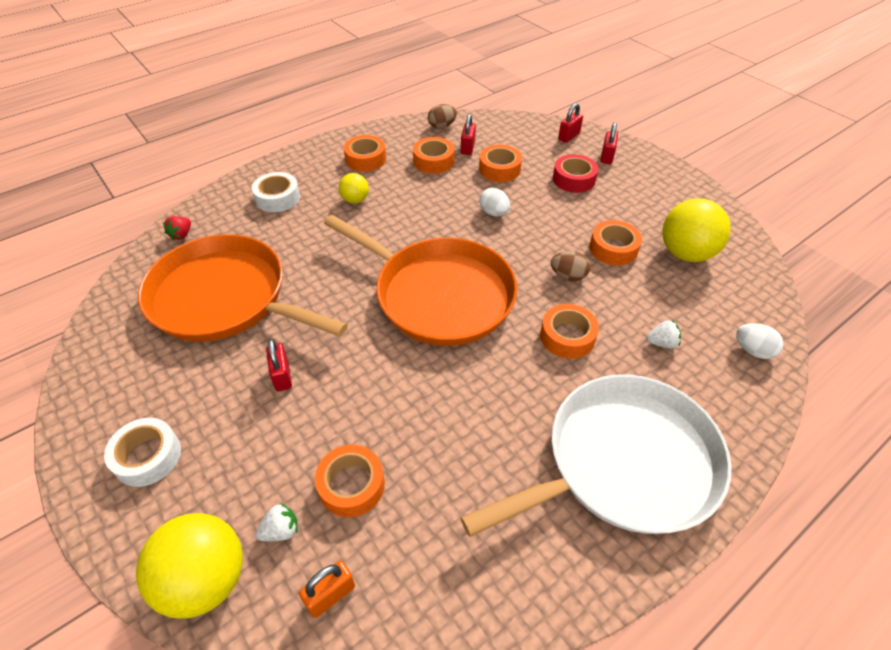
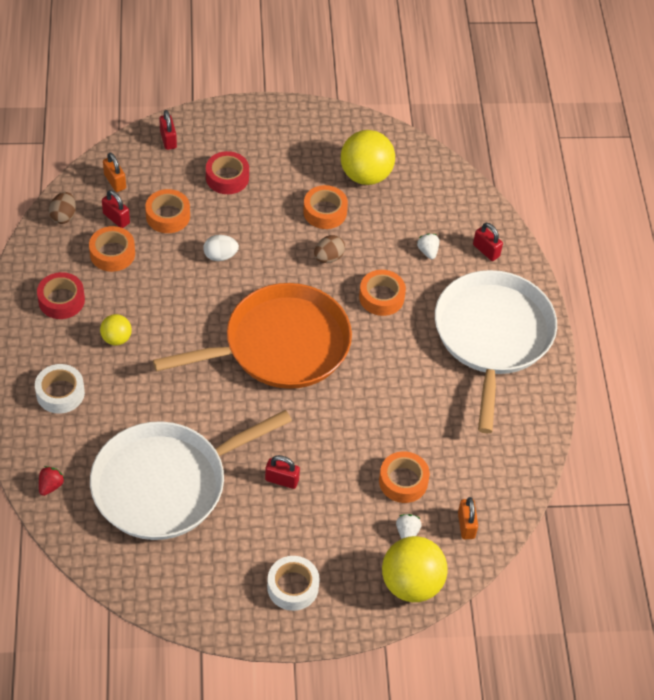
camera: 60 degrees left, 5 degrees up
(181, 235) = (51, 486): red strawberry -> red strawberry turned 120 degrees counterclockwise
(225, 298) = (166, 484): orange pan -> white pan
(366, 159) = (61, 300): orange tape -> red tape
(499, 132) = (115, 182): none -> orange padlock
(607, 157) = (219, 136): red padlock -> red padlock (486, 250)
(661, 343) = (428, 251): white strawberry -> white strawberry turned 45 degrees counterclockwise
(752, 350) = (471, 211): white egg -> none

